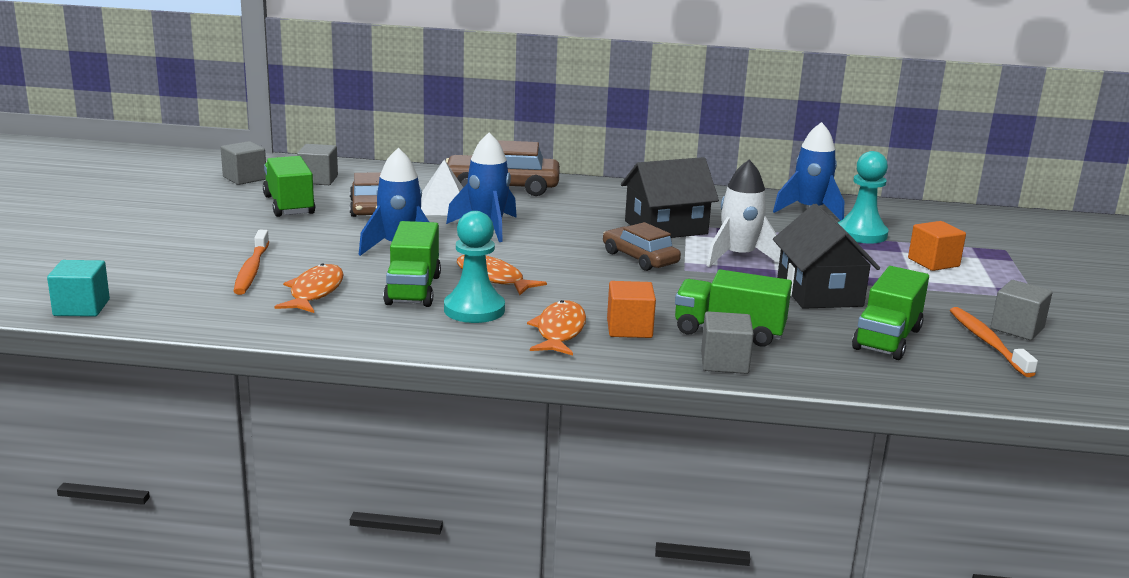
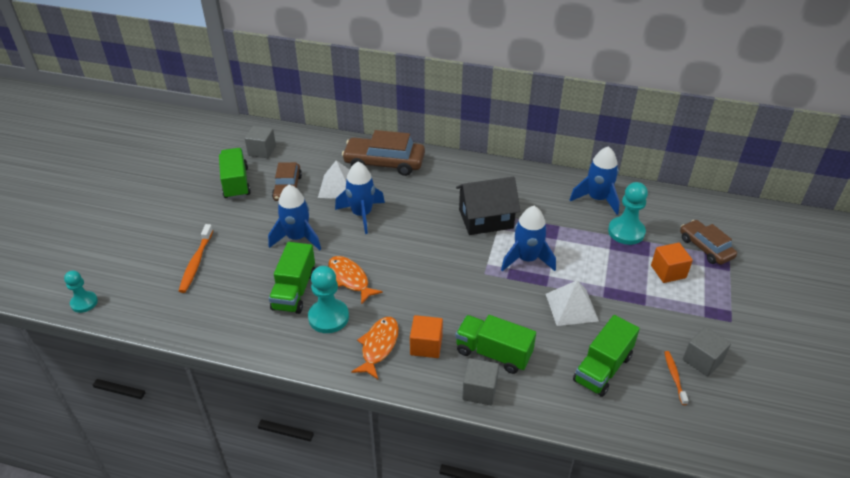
camera: 10 degrees right, 20 degrees up
(81, 308) = (84, 303): turquoise cube -> turquoise pawn
(244, 178) = (214, 148): grey cube -> none
(314, 292) = (230, 291): orange fish -> none
(640, 258) = (457, 258): brown car -> brown car (705, 247)
(738, 257) = (527, 259): white rocket -> blue rocket
(819, 292) = (571, 307): black house -> white pyramid
(987, 342) = (674, 377): orange toothbrush -> orange toothbrush, size x0.63

